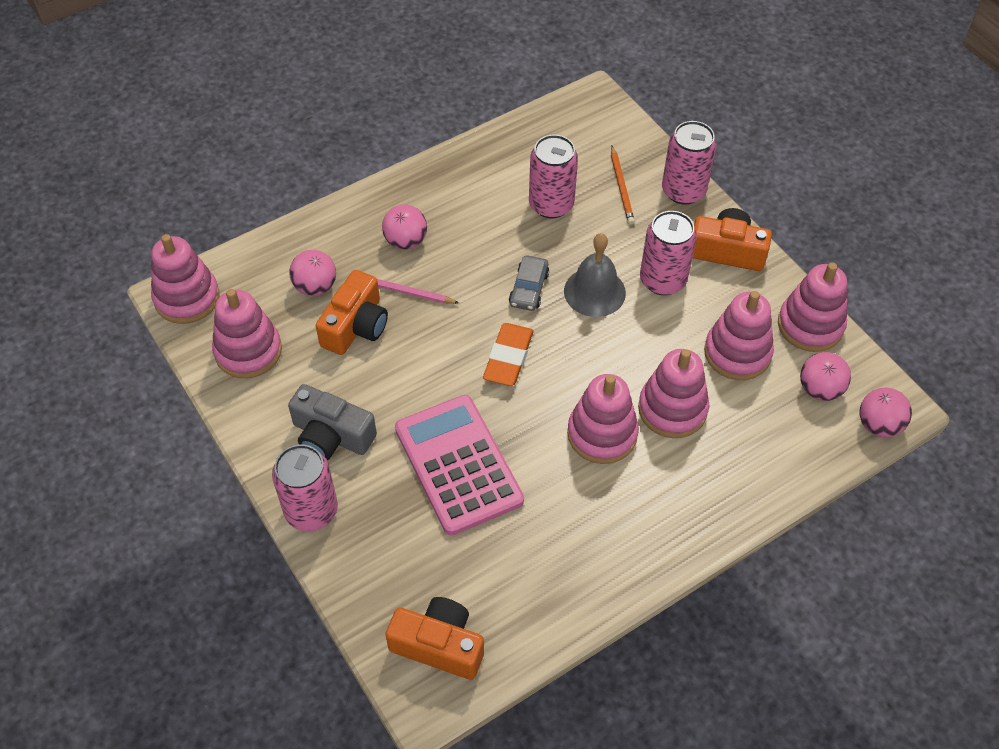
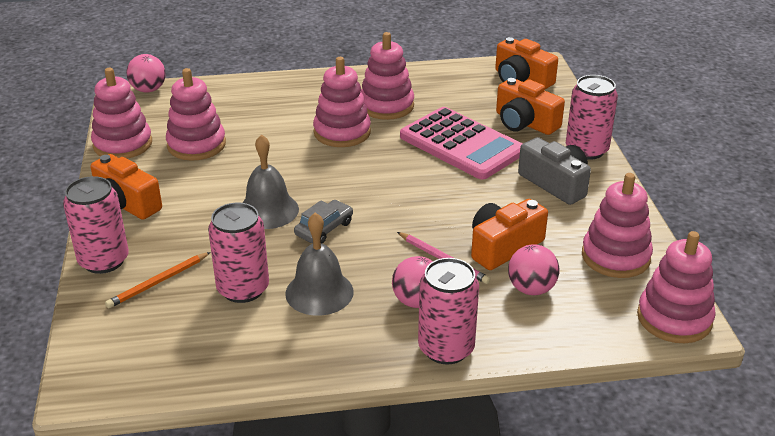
camera: 155 degrees left, 20 degrees down
(400, 539) = (525, 122): none -> orange camera
(458, 465) = (462, 144): pink calculator -> pink calculator turned 45 degrees counterclockwise
(489, 222) = (319, 292): none -> grey bell
(508, 358) = (379, 189): orange eraser -> none
(621, 187) = (158, 282): orange pencil -> orange pencil turned 150 degrees counterclockwise
(662, 280) = (202, 201): pink can -> pink can (446, 348)
(672, 409) = (278, 131): pink stacking toy -> pink stacking toy (386, 106)
(819, 389) = (163, 113): pink ball -> none

